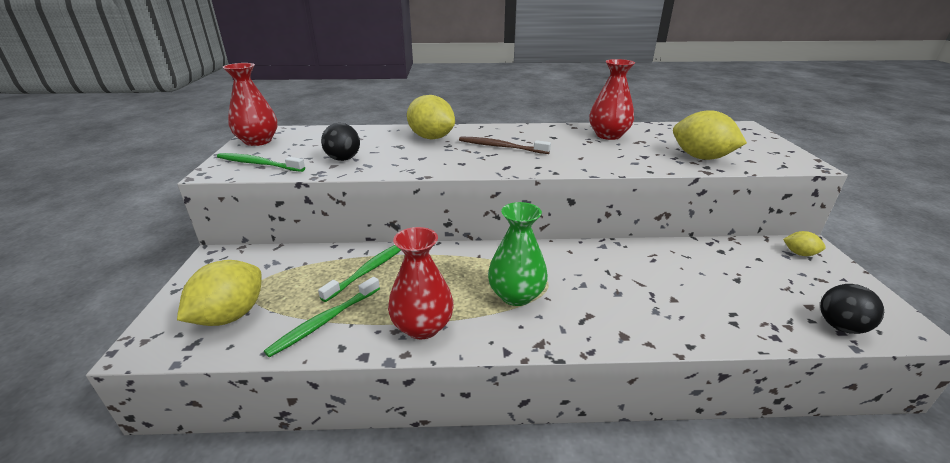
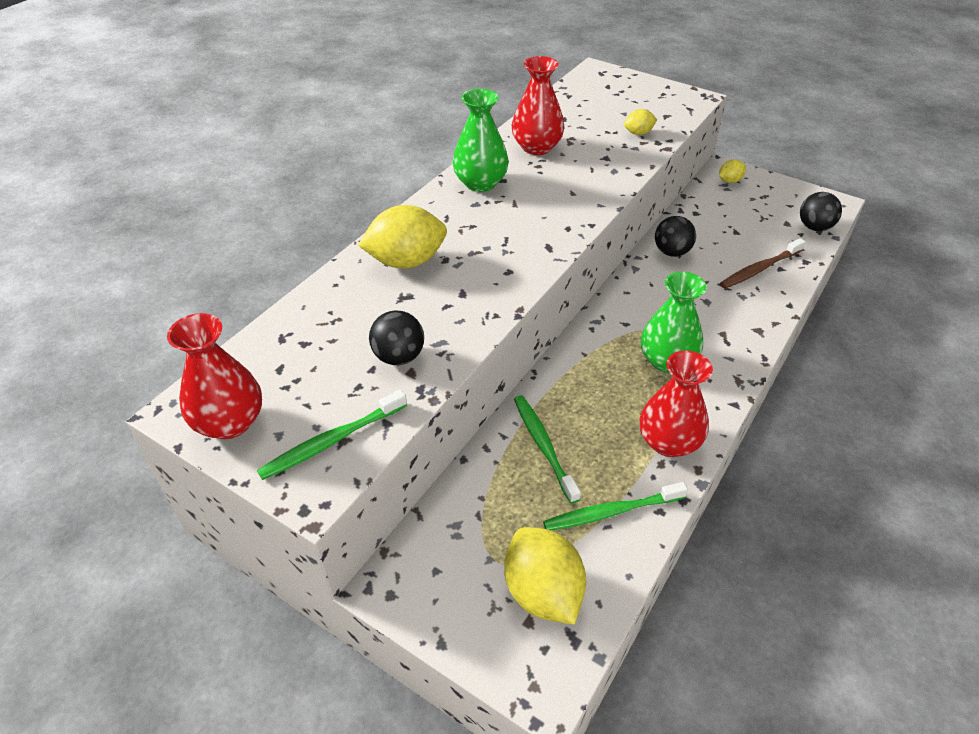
camera: 55 degrees left, 15 degrees up
(324, 321) = (610, 512): green toothbrush -> green toothbrush turned 90 degrees clockwise
(500, 147) = (492, 226): brown toothbrush -> brown toothbrush (759, 269)
(538, 133) = (480, 183): none -> green vase
(650, 255) = (671, 252): none -> black ball
(701, 157) = (638, 133): yellow lemon -> yellow lemon, size x0.49

